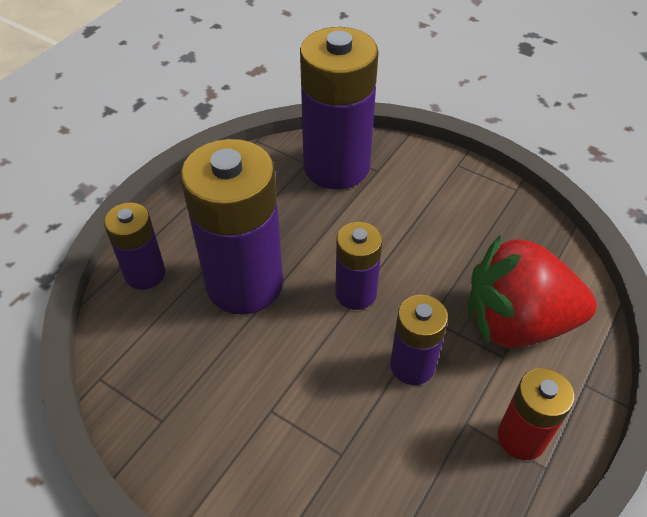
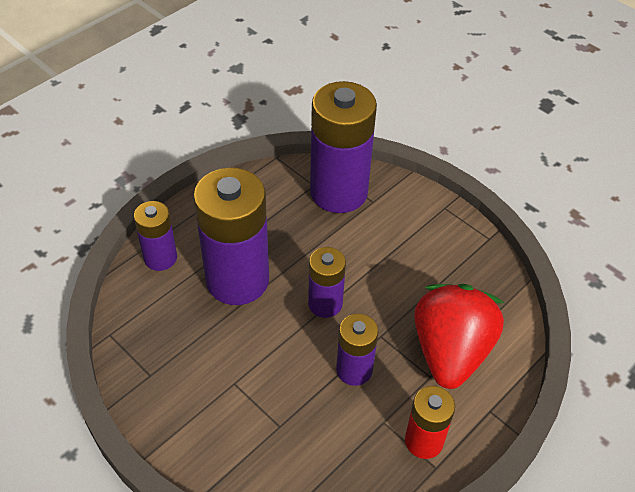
camera: 10 degrees right, 0 degrees up
(516, 323) = (450, 352): red strawberry -> red strawberry turned 90 degrees clockwise

